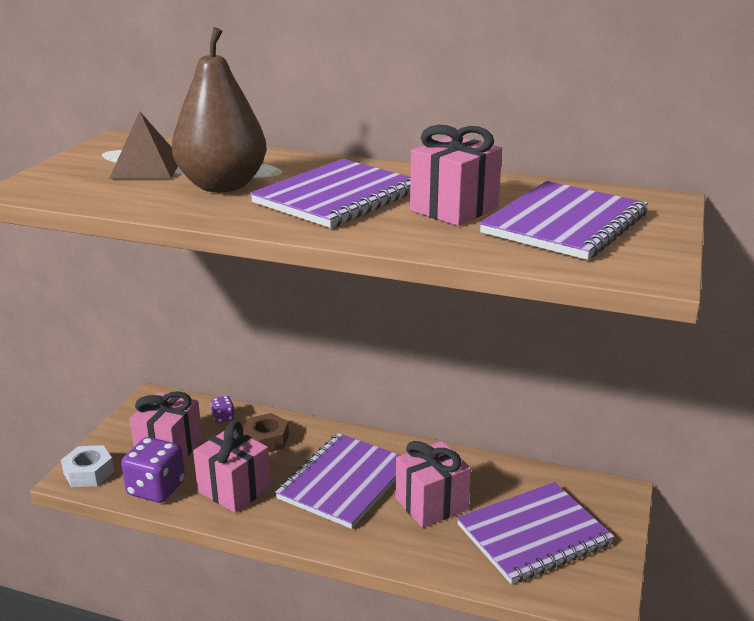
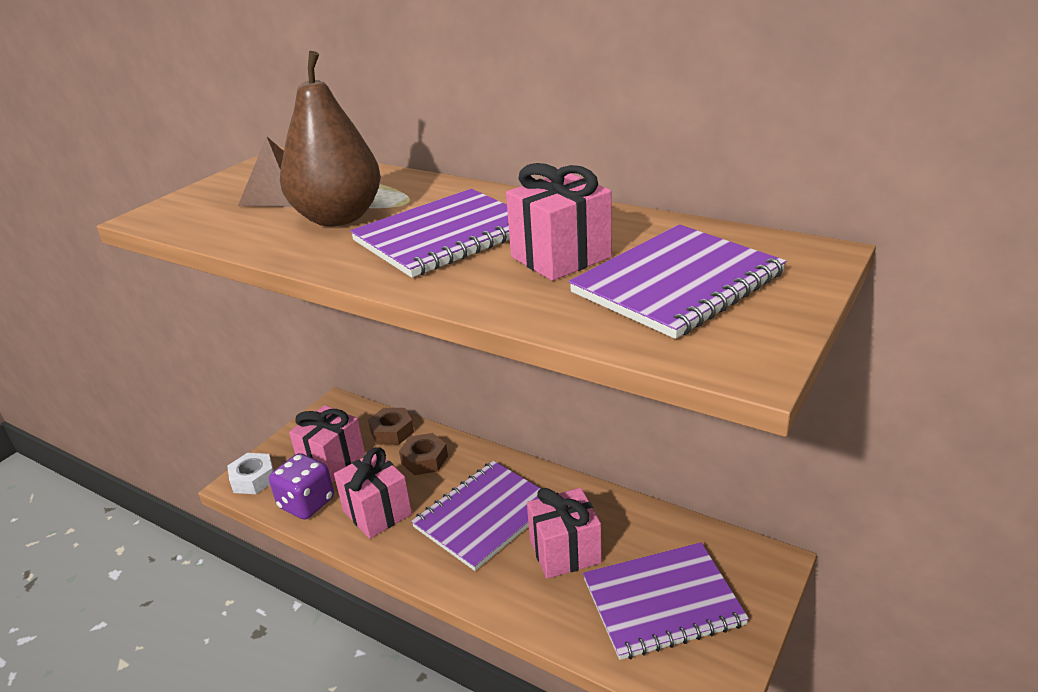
camera: 15 degrees right, 5 degrees up
(223, 418) = (392, 432): purple dice -> brown nut

